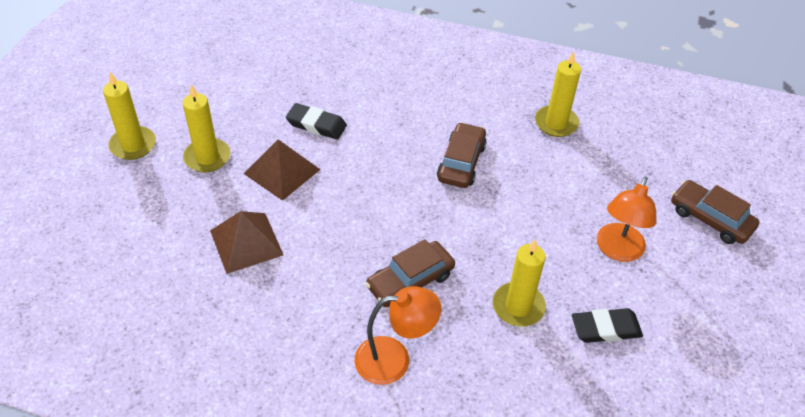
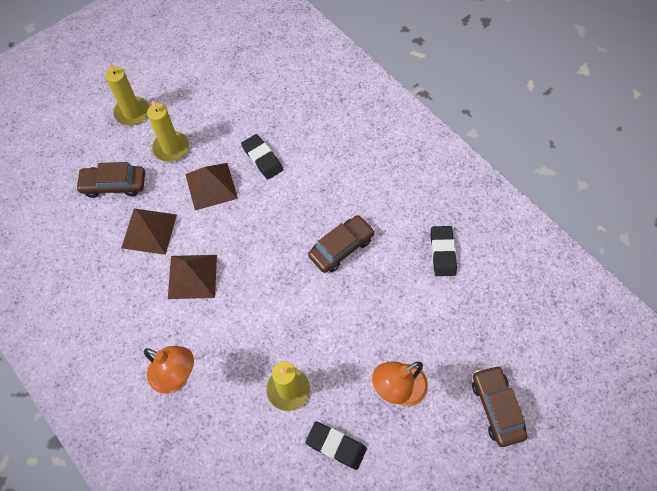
camera: 35 degrees right, 15 degrees up
(331, 260) = (192, 276): none -> brown pyramid
(410, 281) = (231, 324): brown car -> brown car (114, 184)
(556, 123) = (442, 252): yellow candle -> black eraser

